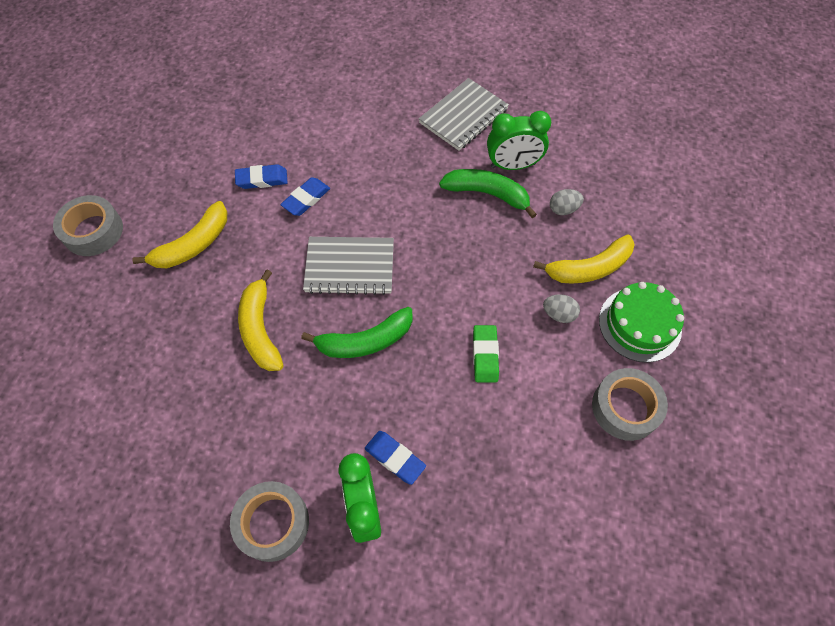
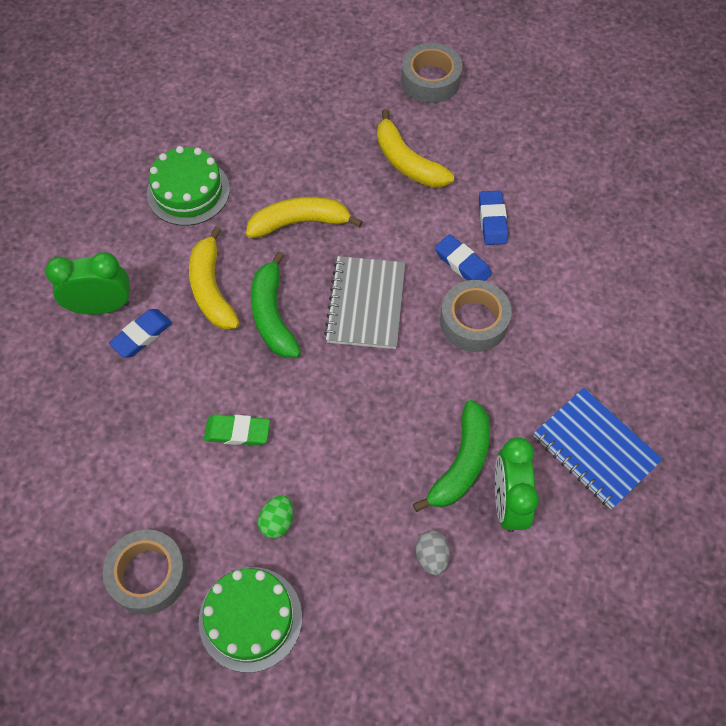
camera: 95 degrees right, 0 degrees up
(216, 442) = (188, 191): none -> green cake
(273, 523) = (105, 235): grey tape -> grey tape (474, 321)
(463, 116) = (595, 449): grey notebook -> blue notebook
(559, 314) = (277, 522): grey egg -> green egg
(589, 268) = (337, 572): yellow banana -> yellow banana (212, 289)

